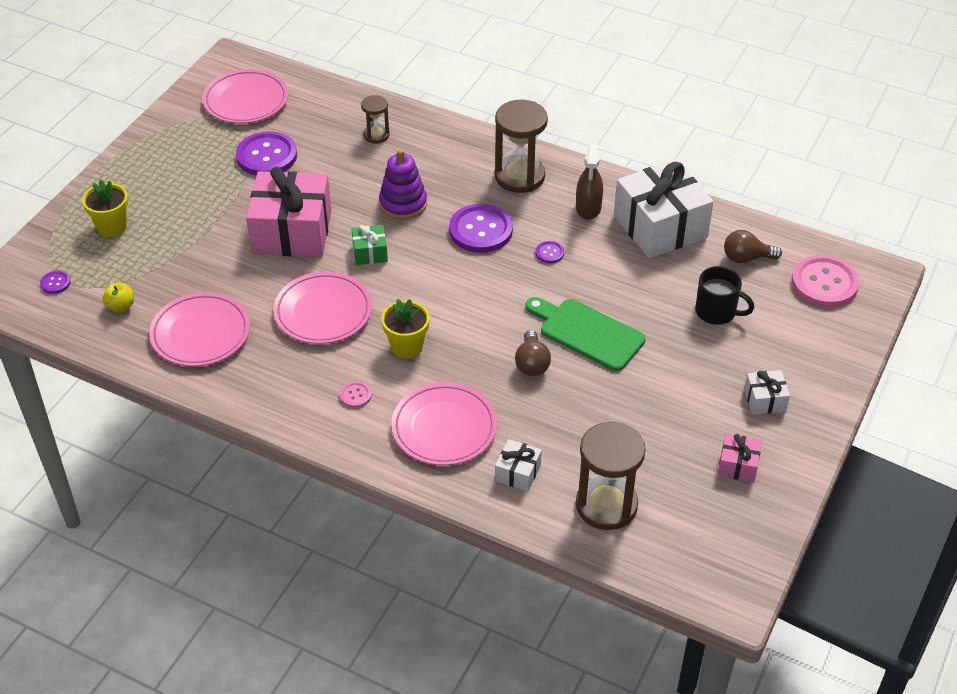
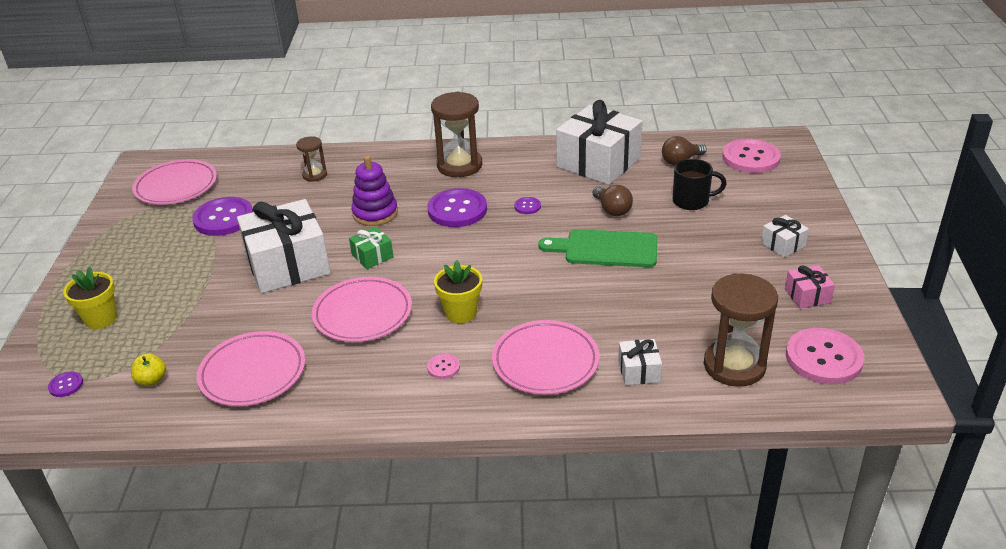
camera: 25 degrees left, 10 degrees down
(292, 232) = (288, 265): pink gift -> white gift
(532, 363) = (579, 286): brown light bulb -> brown light bulb (612, 210)
(588, 208) = (532, 168): brown spray bottle -> none
(694, 534) = (823, 358): none -> pink button

